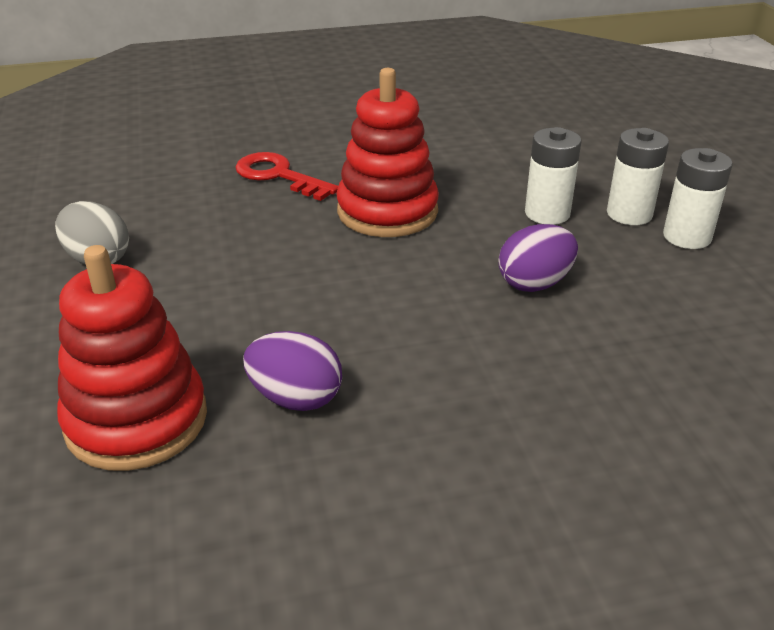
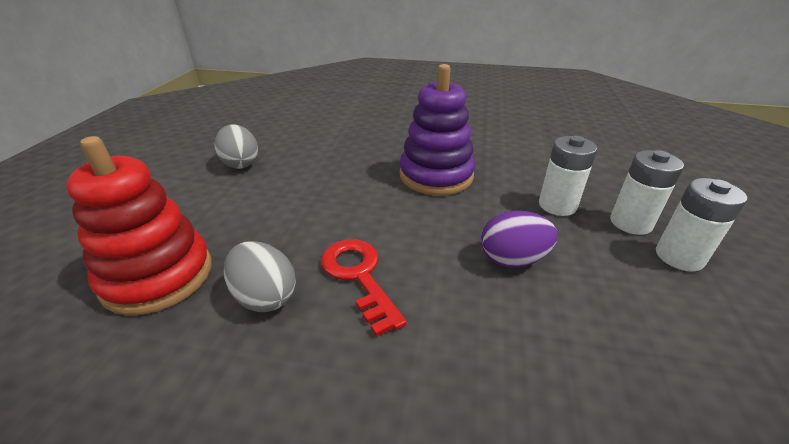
camera: 25 degrees right, 0 degrees up
(279, 176) = (384, 138): red key -> red key (359, 276)
(295, 398) = (265, 296): purple egg -> grey egg
(387, 211) = (436, 176): red stacking toy -> purple stacking toy

